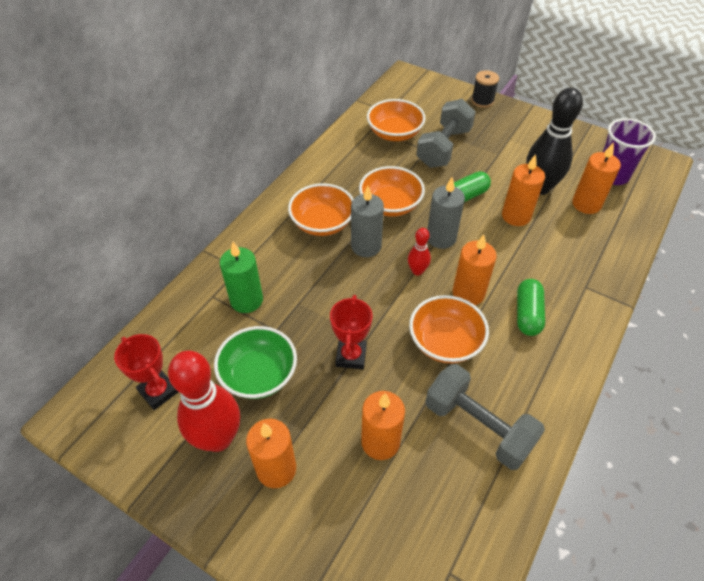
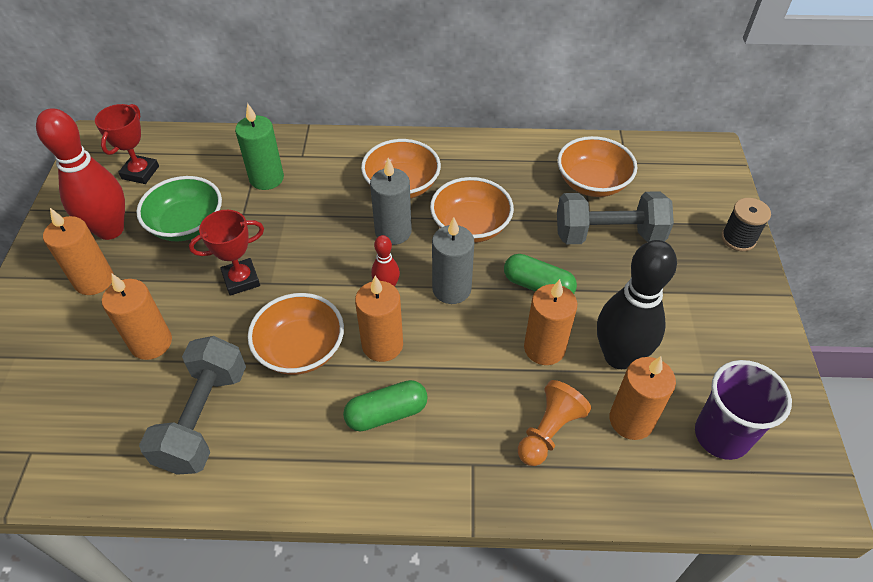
camera: 60 degrees right, 0 degrees up
(578, 242) = (549, 431): none -> orange pawn

